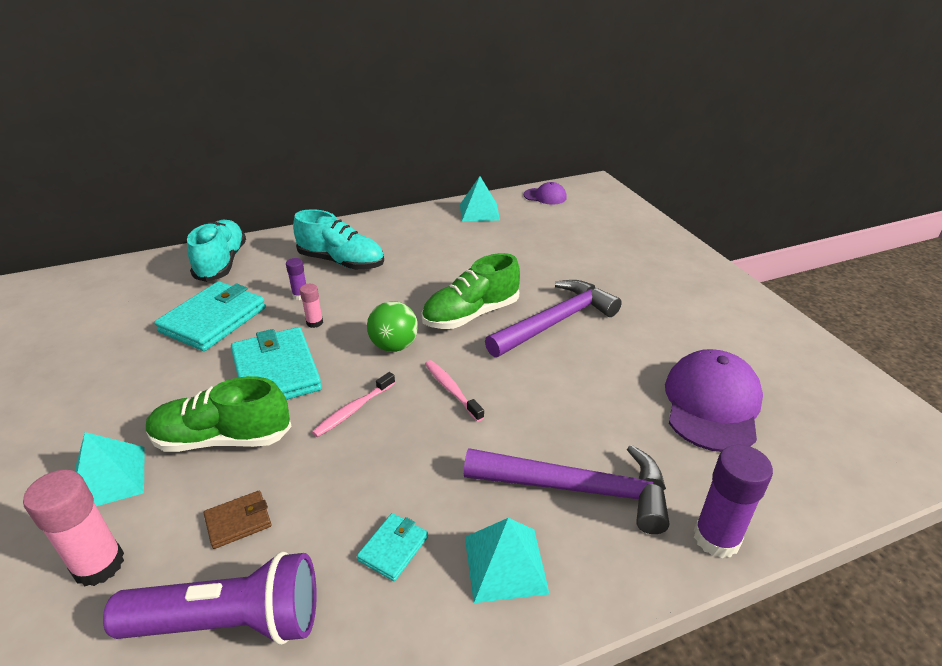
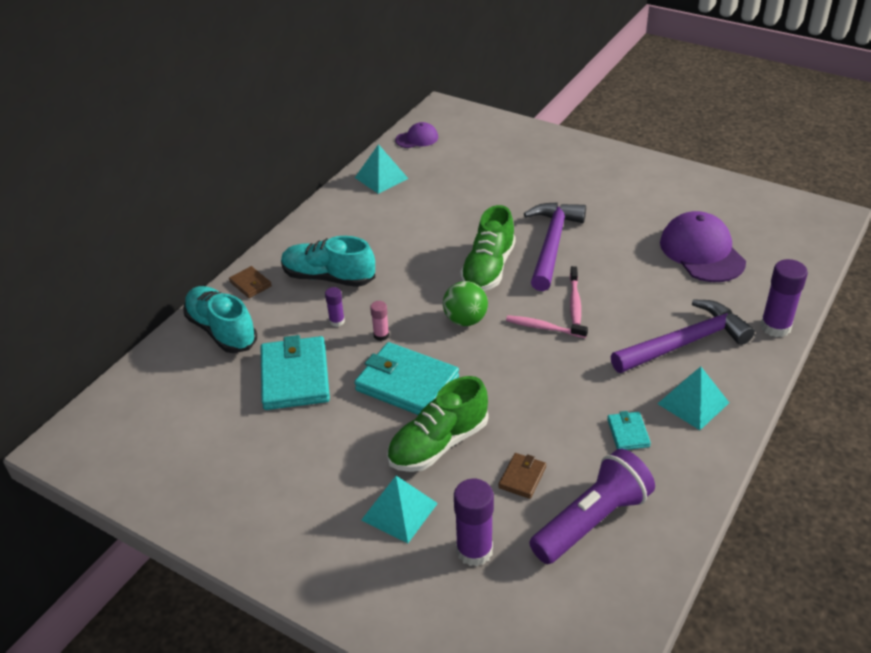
camera: 35 degrees left, 5 degrees up
(99, 565) = (474, 550): pink glue stick -> purple glue stick
(286, 242) = (250, 284): none -> brown wallet
(341, 262) = (328, 277): turquoise shoe -> turquoise shoe turned 150 degrees counterclockwise
(353, 410) = (498, 376): pink toothbrush -> pink toothbrush (574, 301)

